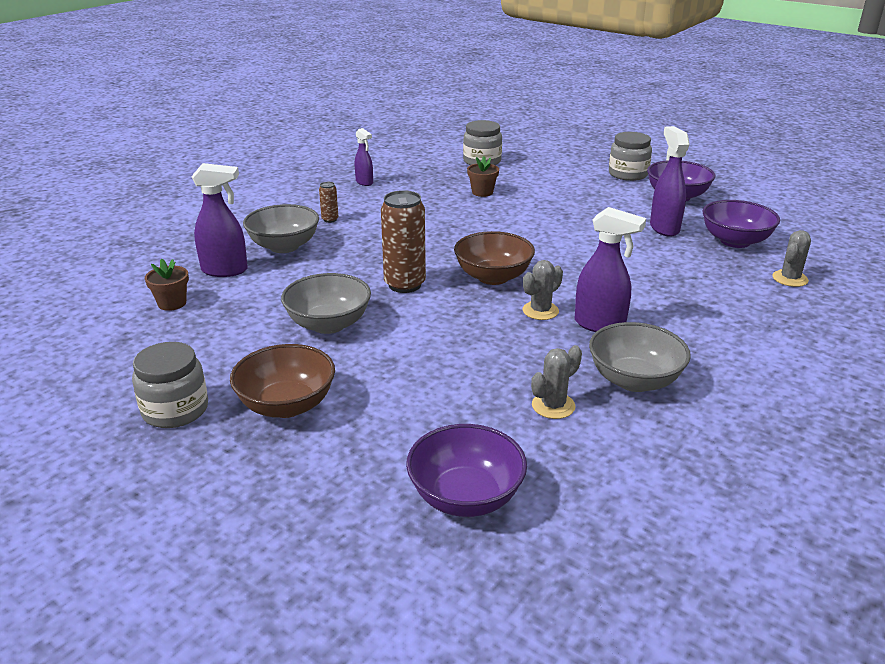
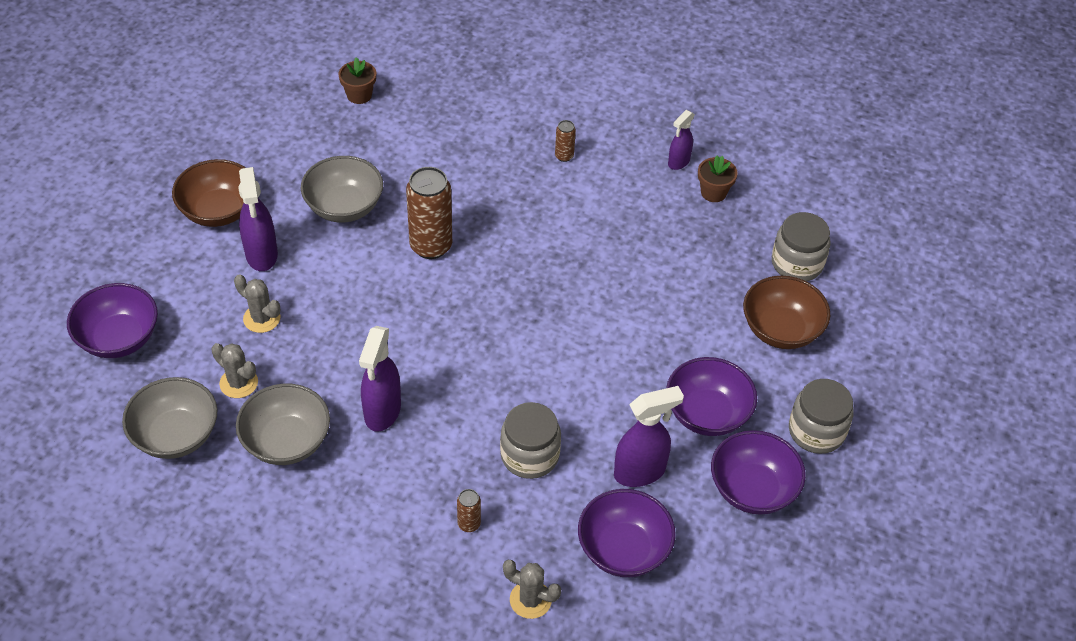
camera: 75 degrees right, 20 degrees up
(175, 410) = (204, 150): grey jar -> grey jar (529, 455)
(225, 270) = (427, 110): purple spray bottle -> purple spray bottle (261, 255)
(284, 246) = (489, 137): grey bowl -> grey bowl (176, 435)
(482, 192) = (689, 277): brown flower pot -> brown flower pot (713, 192)
(493, 277) = (464, 314): brown bowl -> brown bowl (781, 330)
(540, 311) = (401, 361): grey cactus -> grey cactus (262, 318)
(611, 202) = (707, 414): none -> purple bowl
(721, 296) = (469, 524): none -> brown can

